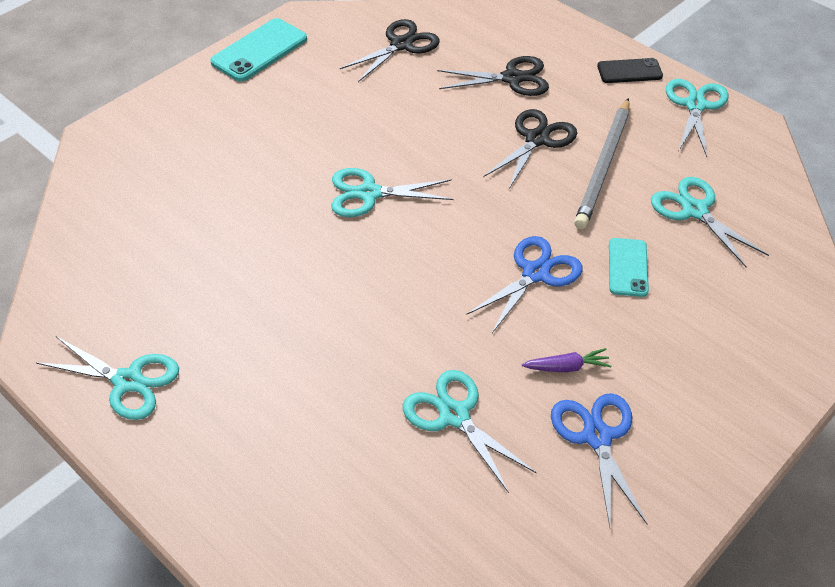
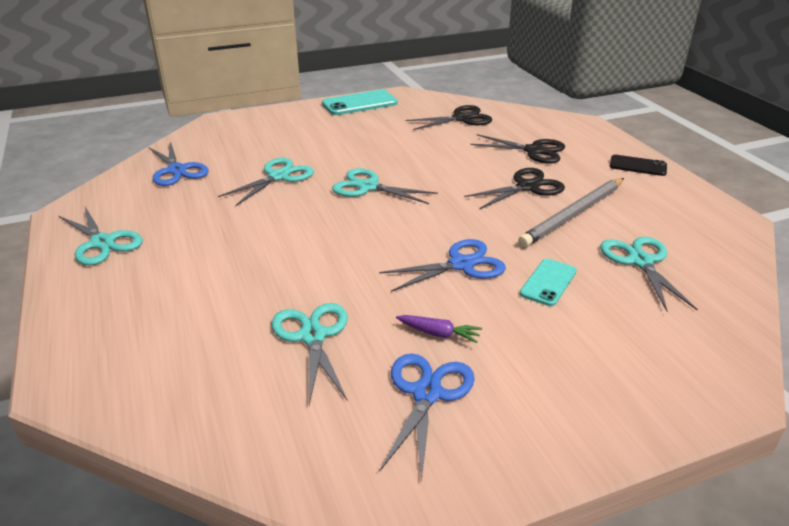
camera: 25 degrees right, 15 degrees down
(118, 240) = (177, 170): none -> blue scissors
(695, 105) = (686, 197): turquoise scissors -> turquoise scissors (278, 176)

